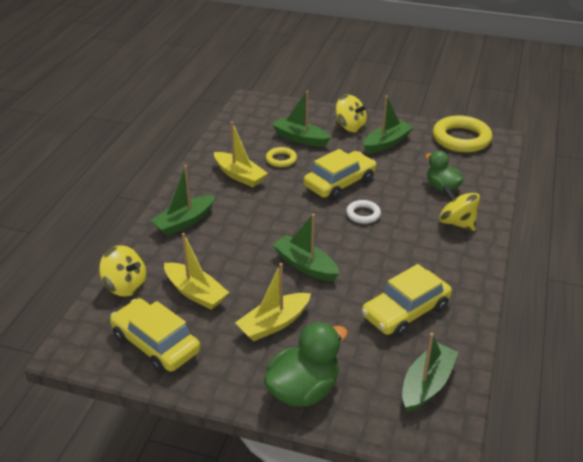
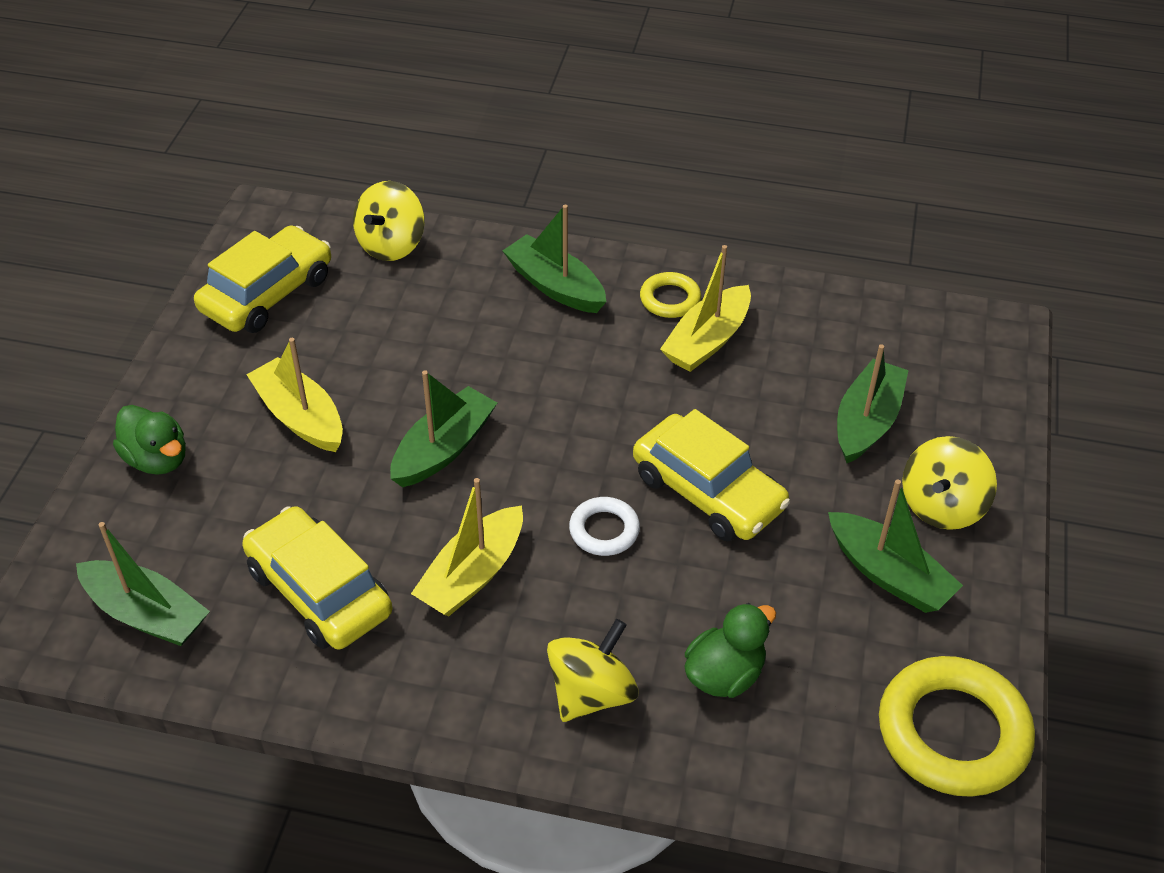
camera: 85 degrees right, 10 degrees up
(195, 293) = (375, 320): yellow boat -> yellow boat (472, 574)
(281, 160) = (776, 396): yellow ring -> yellow ring (670, 299)
(303, 390) = (157, 459): green duck -> green duck, size x0.66

